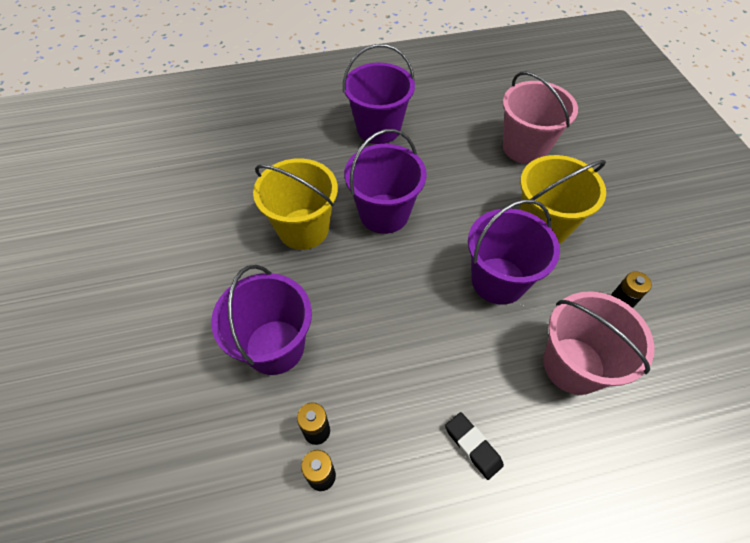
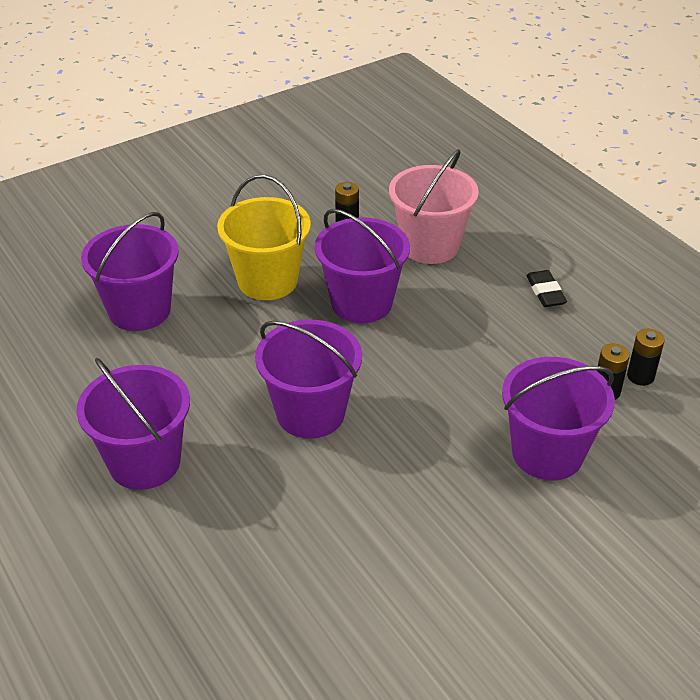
camera: 110 degrees left, 15 degrees down
(303, 229) = (374, 485): yellow bucket -> none
(473, 446) = (545, 292): black eraser -> black eraser turned 45 degrees counterclockwise
(525, 147) = (139, 310): pink bucket -> purple bucket

